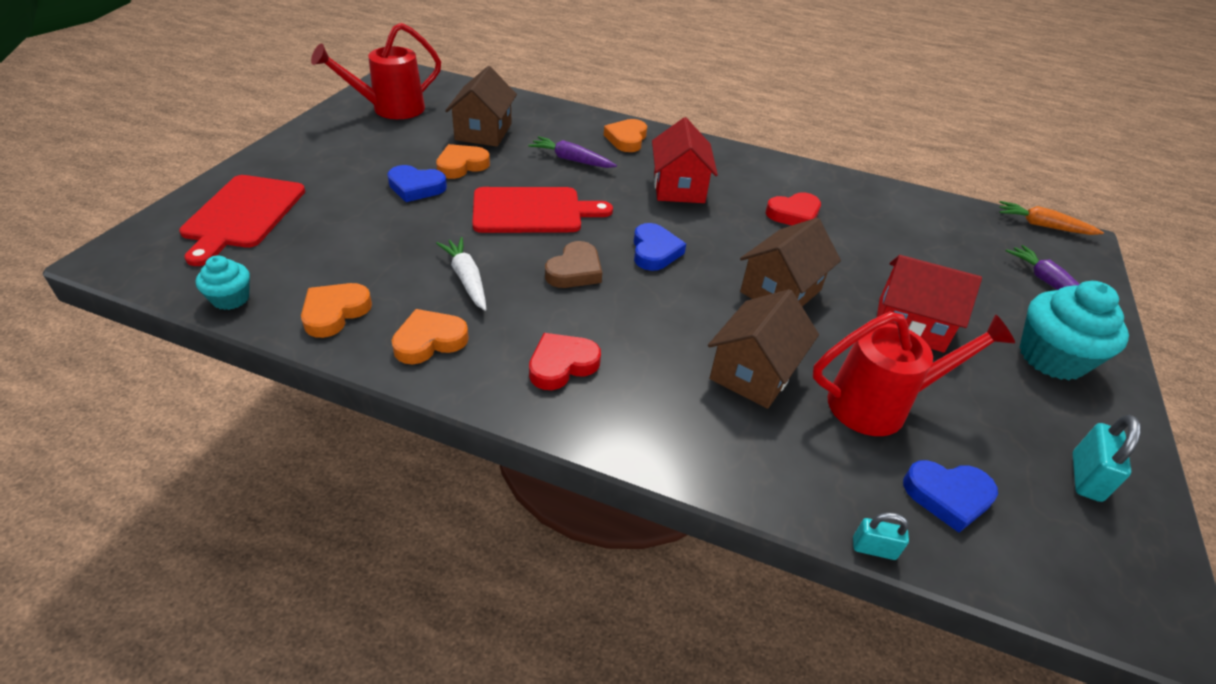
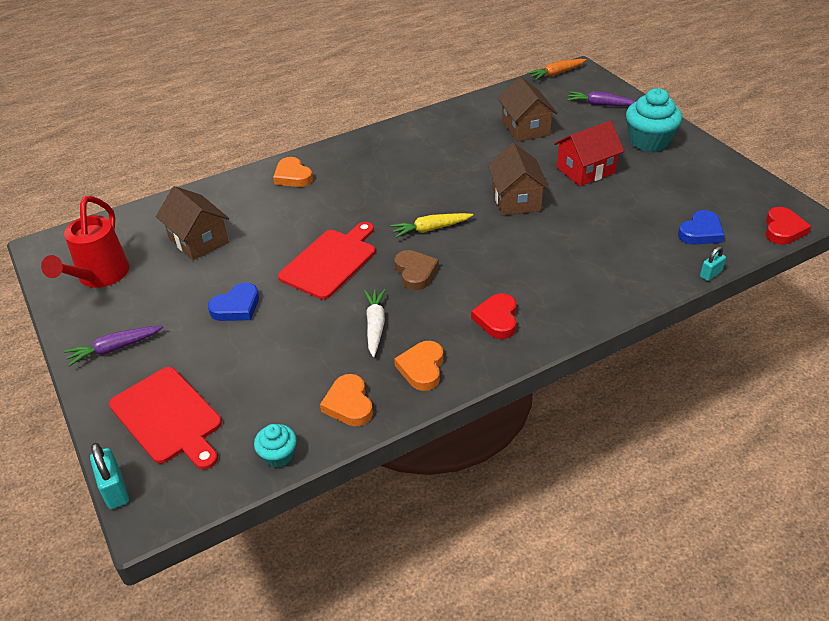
camera: 45 degrees left, 0 degrees up
(461, 165) = (233, 271): orange heart -> none
(466, 279) = (375, 326): white carrot -> white carrot turned 75 degrees clockwise
(571, 160) = (289, 214): purple carrot -> purple carrot (115, 348)
(654, 251) = (431, 229): blue heart -> yellow carrot
(678, 187) = (375, 183): red house -> none
(754, 372) = (569, 247): brown house -> brown house (525, 128)
(794, 214) = (454, 153): red heart -> red heart (783, 229)
(879, 405) = (630, 217): red watering can -> none
(1086, 477) = (723, 184): turquoise padlock -> turquoise padlock (115, 490)

